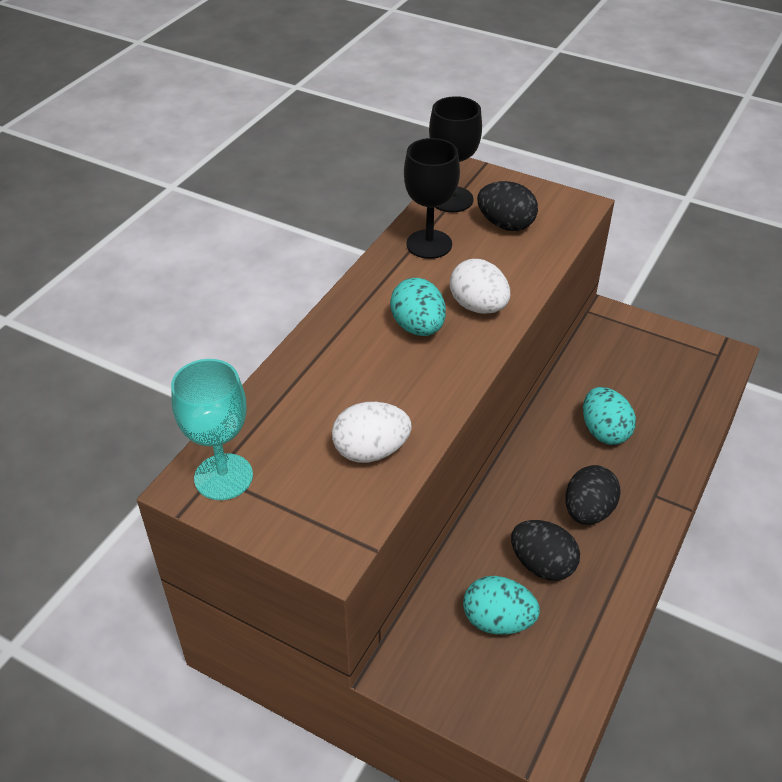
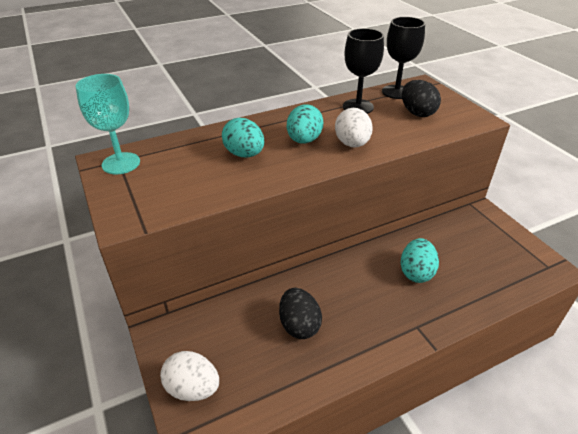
camera: 35 degrees right, 5 degrees down
(371, 451) = (204, 185): white egg -> white egg (193, 388)
(497, 621) = (240, 340): turquoise egg -> turquoise egg (244, 154)
(588, 511) = (360, 311): black egg -> none

